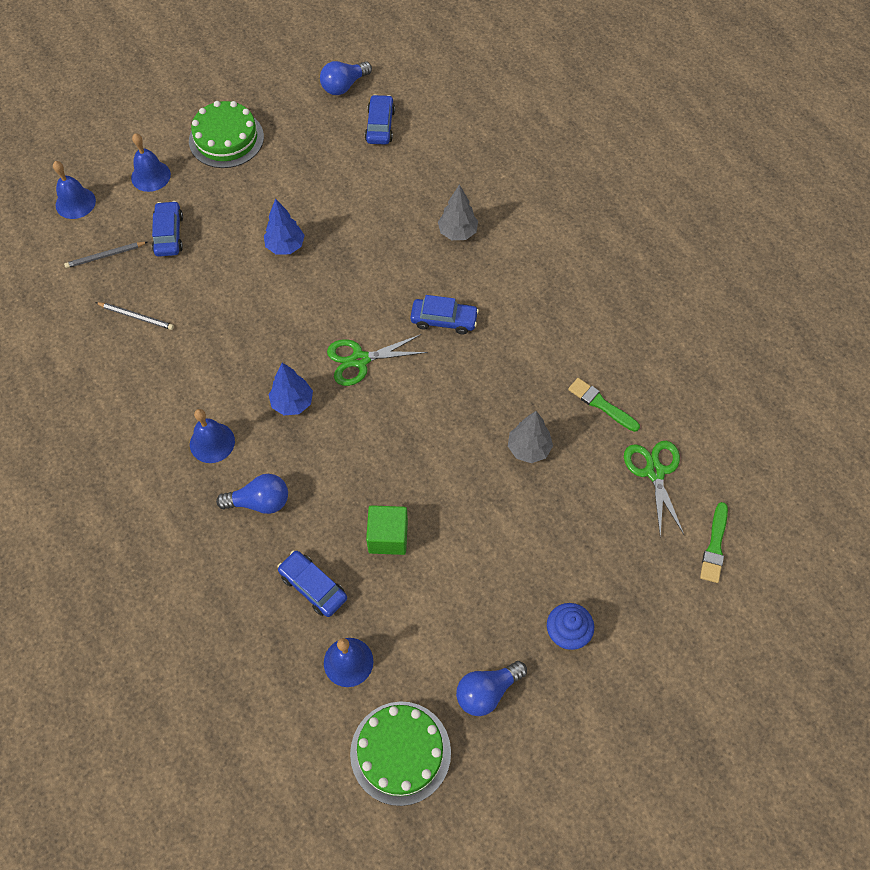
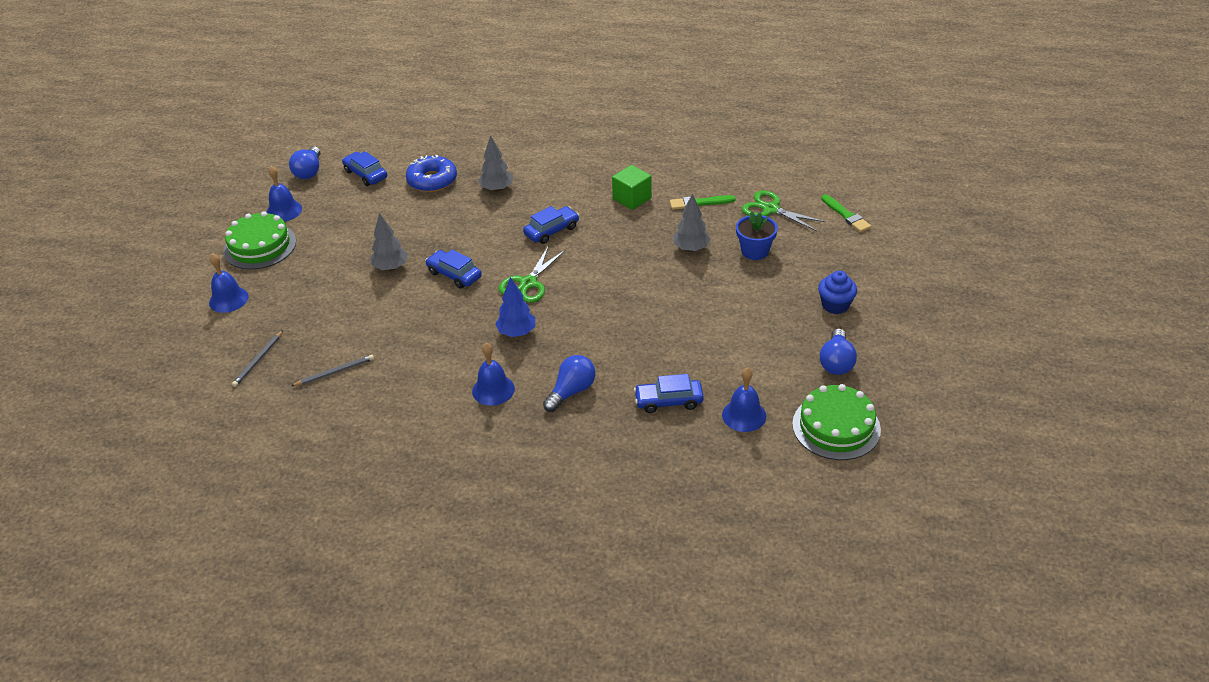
camera: 45 degrees left, 20 degrees down
(75, 203) = (186, 351): blue bell -> blue bell (284, 211)
(169, 234) = (292, 317): blue car -> blue car (454, 275)
(285, 246) = (391, 267): blue tree -> grey tree
(388, 537) = (675, 344): green cube -> green cube (632, 199)
(420, 177) = (432, 180): none -> blue donut
(578, 505) = (755, 251): none -> blue flower pot

